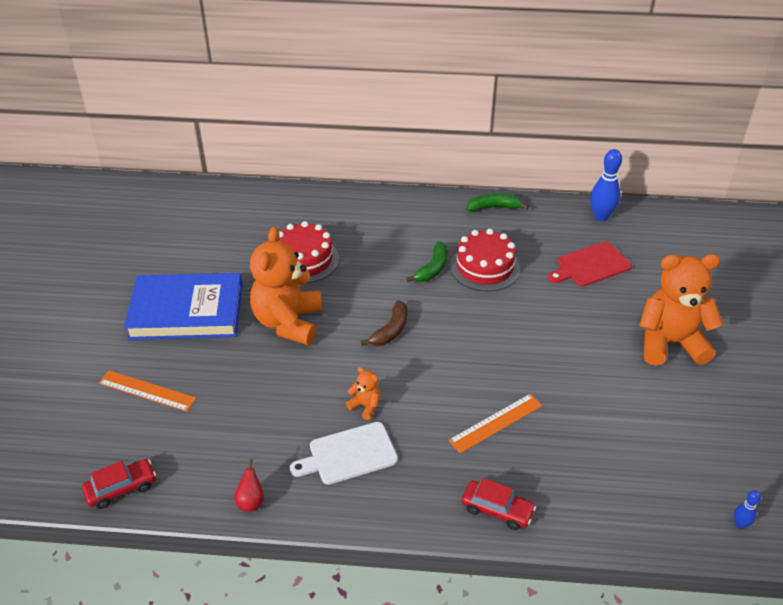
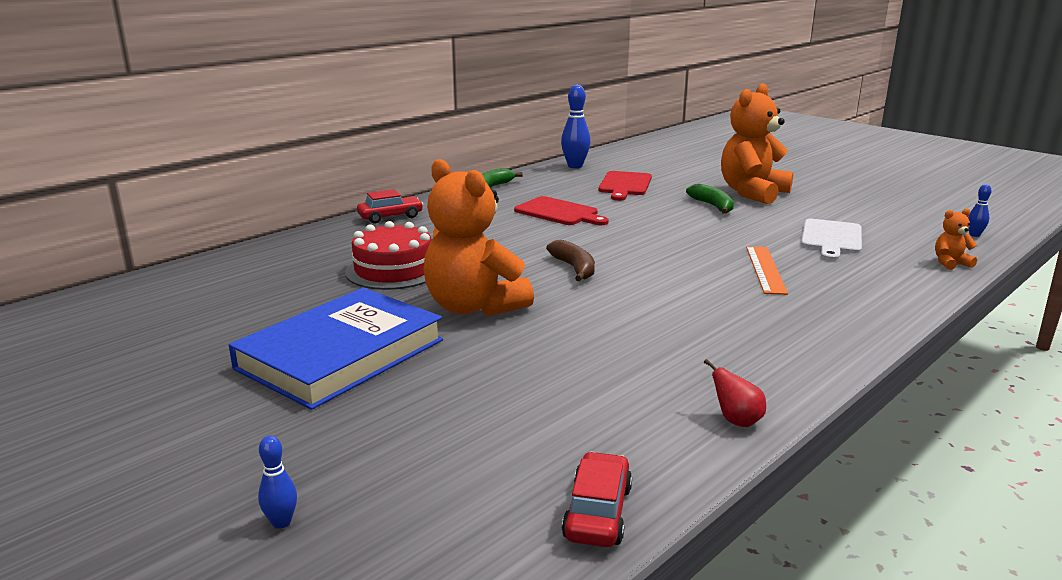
camera: 50 degrees left, 20 degrees down
(41, 392) = (281, 522): none -> blue bowling pin
(147, 390) = (435, 427): orange ruler -> none
(349, 454) = (726, 342): white cutting board -> white cutting board (831, 238)
(365, 406) = (664, 312): orange teddy bear -> orange teddy bear (950, 263)
(433, 269) = (522, 228): green banana -> green banana (713, 206)
(484, 267) = (559, 212): red cake -> red cutting board
(497, 510) = (880, 303): red car -> red car (390, 217)

